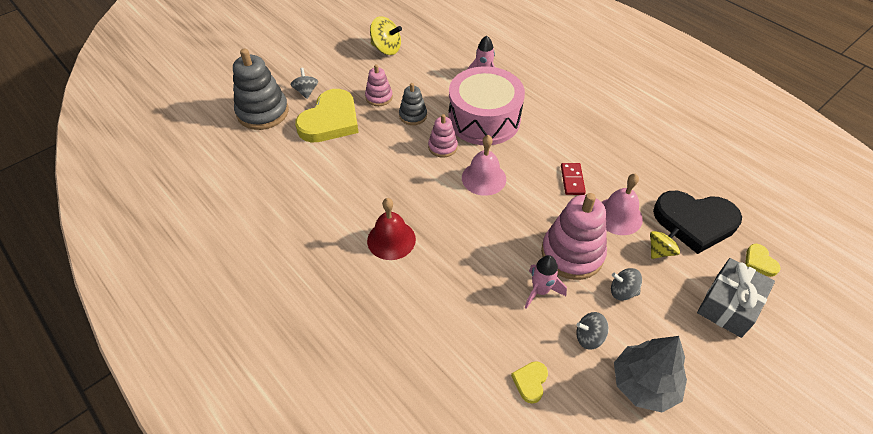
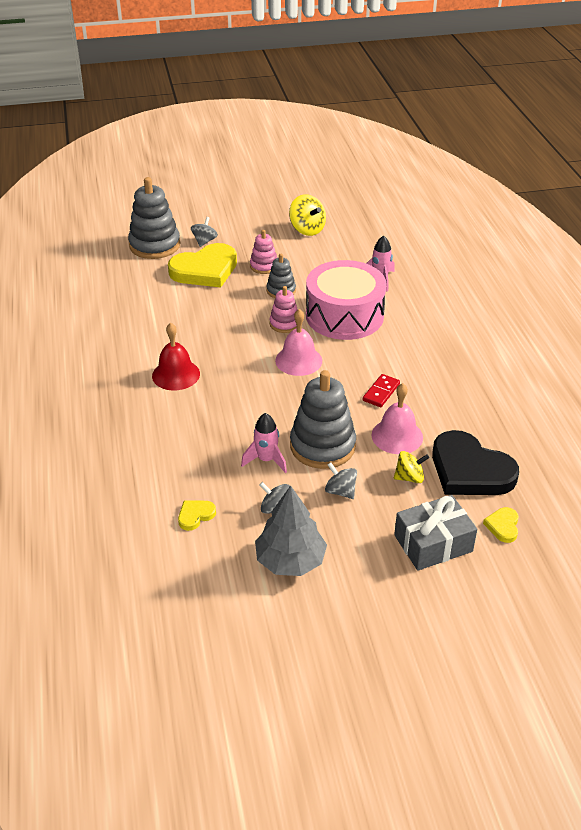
camera: 30 degrees right, 10 degrees down
(572, 254) = (322, 446): pink stacking toy -> grey stacking toy

